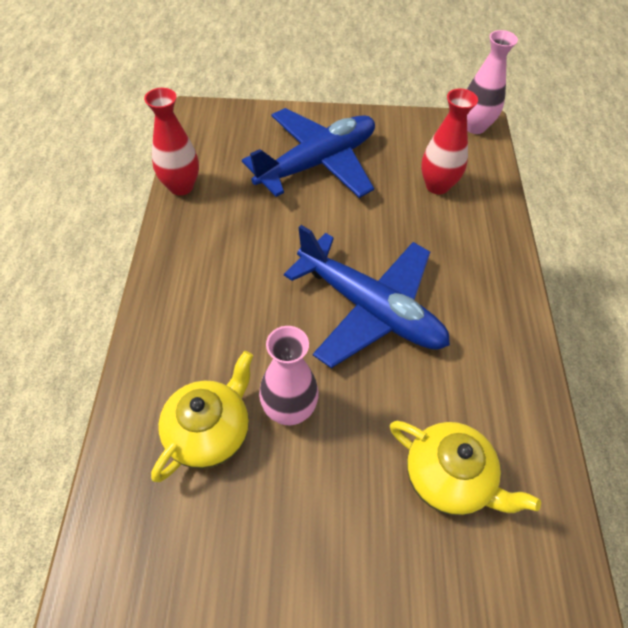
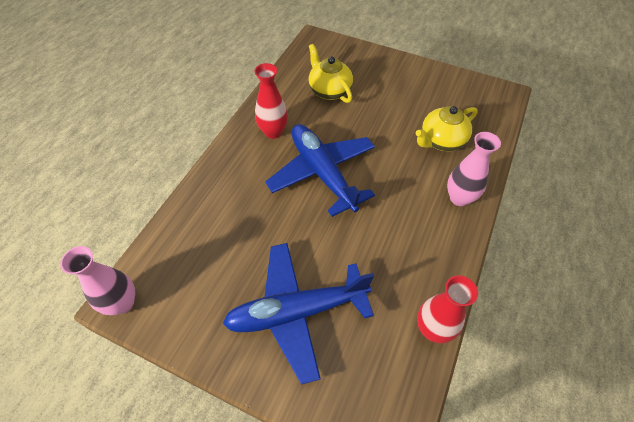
camera: 155 degrees left, 0 degrees up
(289, 410) = (395, 137): pink vase -> pink vase (459, 198)
(437, 186) = (210, 249): red vase -> red vase (273, 132)

